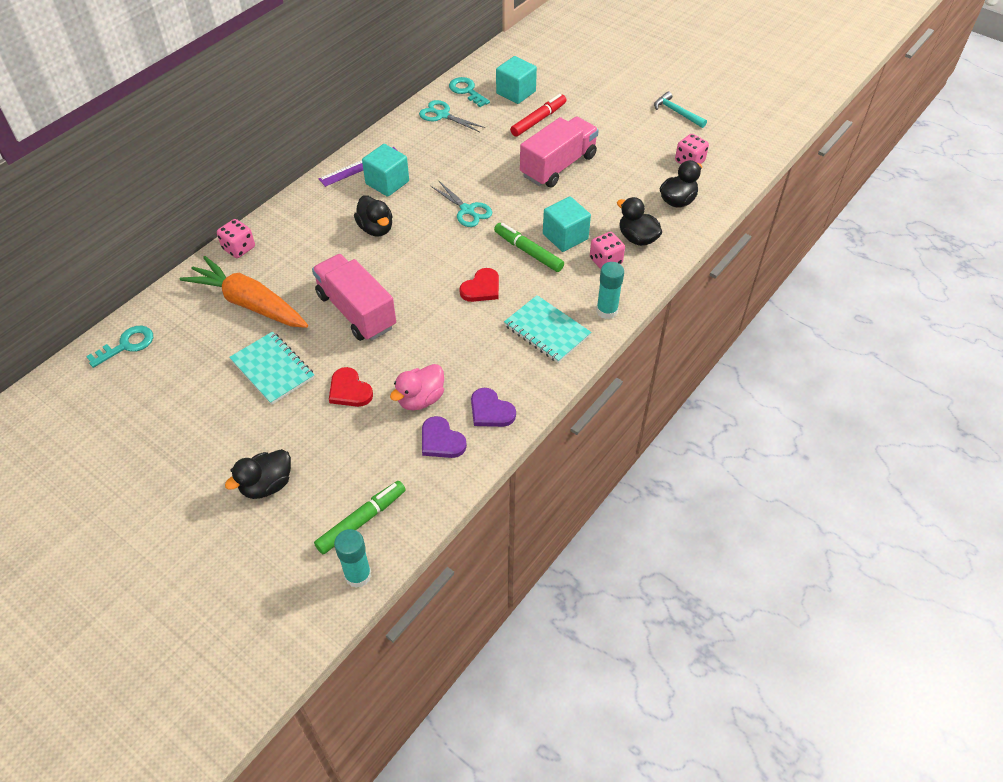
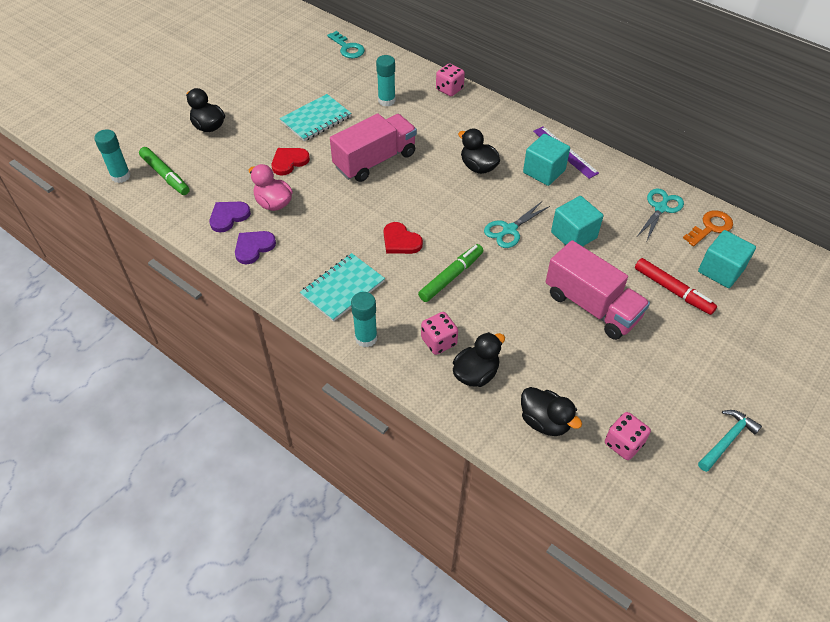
camera: 90 degrees right, 0 degrees up
(249, 303) = (386, 101): orange carrot -> turquoise glue stick
(376, 229) = (478, 167): black duck -> black duck turned 75 degrees clockwise
(467, 91) = (710, 227): turquoise key -> orange key
(565, 236) = (475, 308): turquoise cube -> turquoise cube (573, 235)

